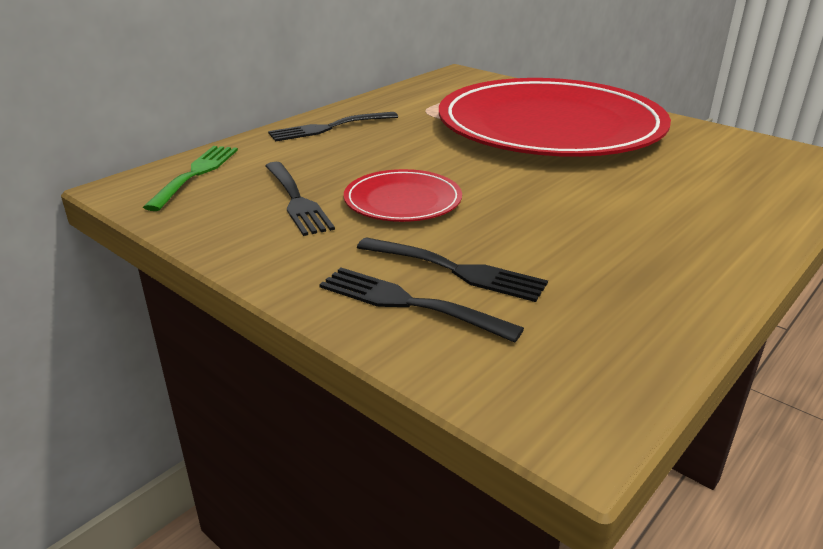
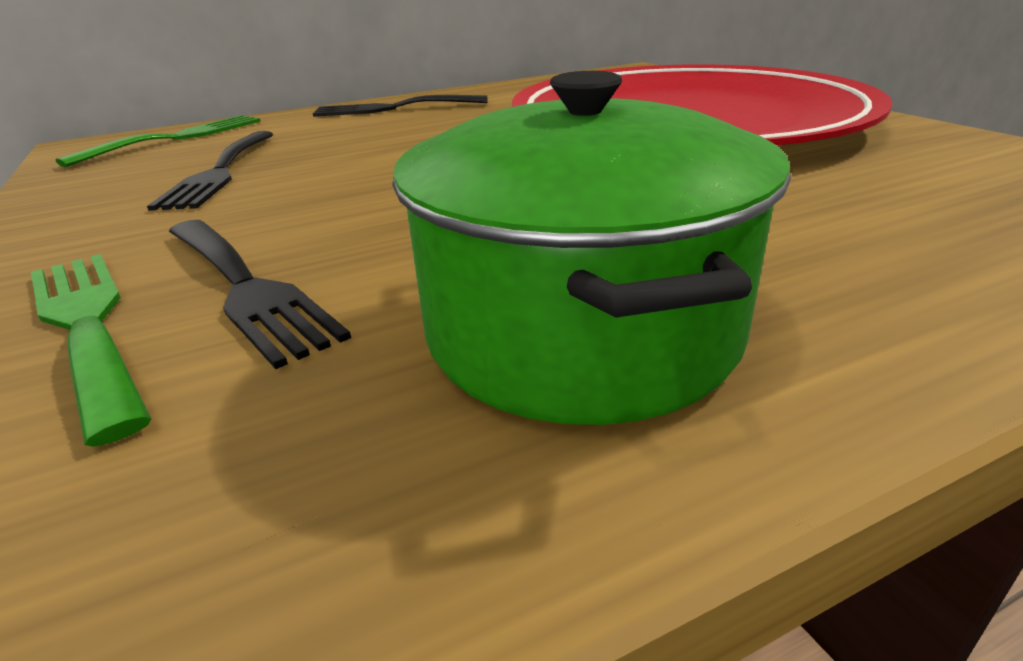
camera: 25 degrees right, 0 degrees up
(403, 201) = (341, 185): red plate -> none
(409, 303) = (87, 325): black fork -> green fork
(637, 262) = (581, 330): none -> green pot

